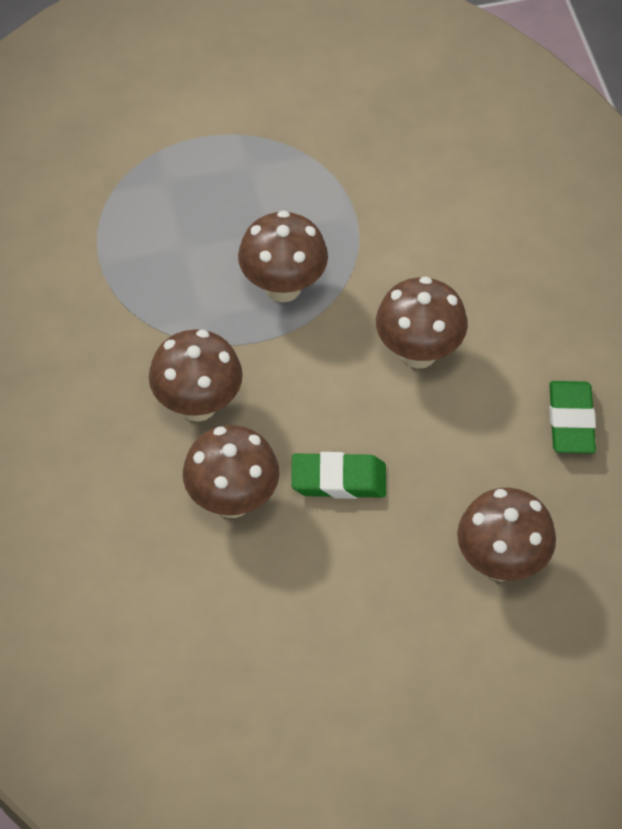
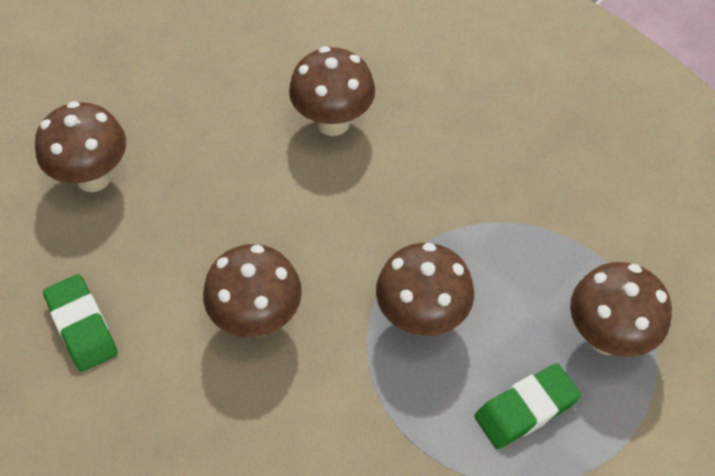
camera: 150 degrees right, 0 degrees up
(198, 405) = (414, 177): brown mushroom -> brown mushroom (607, 337)
(338, 480) = (260, 176): green eraser -> green eraser (526, 409)

